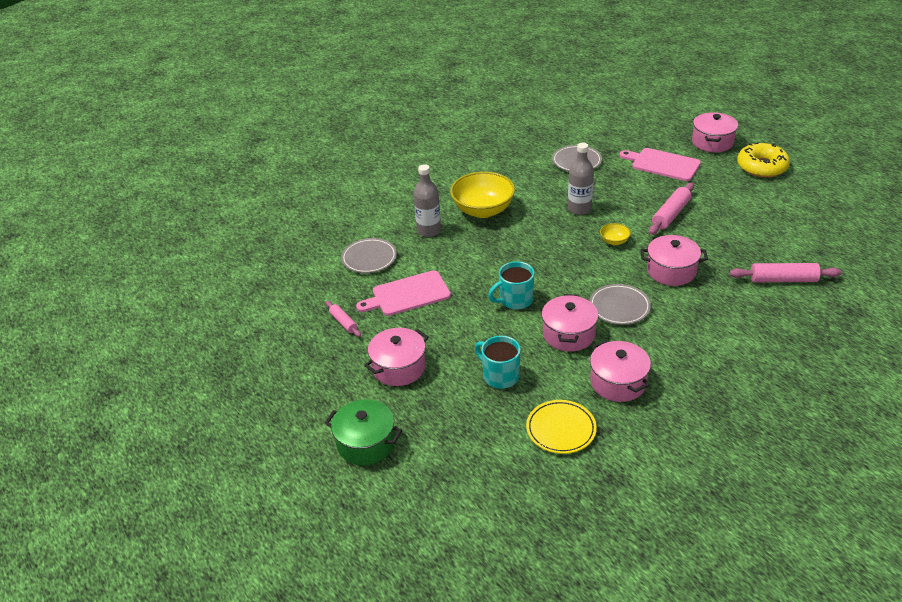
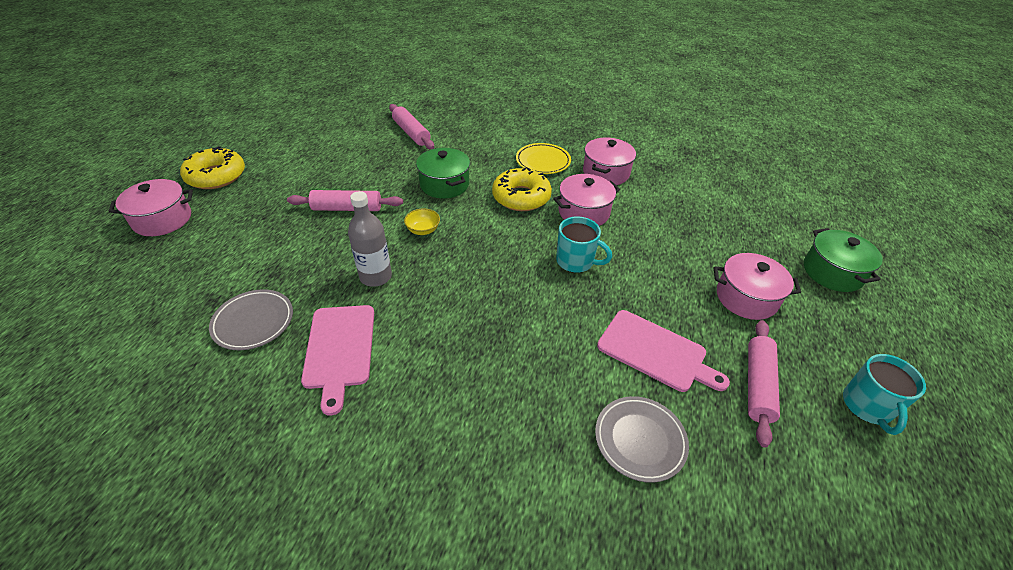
camera: 130 degrees left, 5 degrees up
(343, 322) = (757, 385): pink rolling pin -> pink rolling pin, size x1.69
(429, 231) = (526, 405): grey bottle -> none
(483, 210) = (436, 368): yellow bowl -> none
(500, 376) = (673, 230): turquoise mug -> turquoise mug (867, 406)
(561, 429) = (679, 182): yellow plate -> yellow plate (543, 161)
(619, 307) = (521, 197): grey plate -> yellow donut
(663, 164) = (234, 242): pink cutting board -> pink cutting board (339, 349)
(671, 271) = (444, 184): pink pot -> green pot

